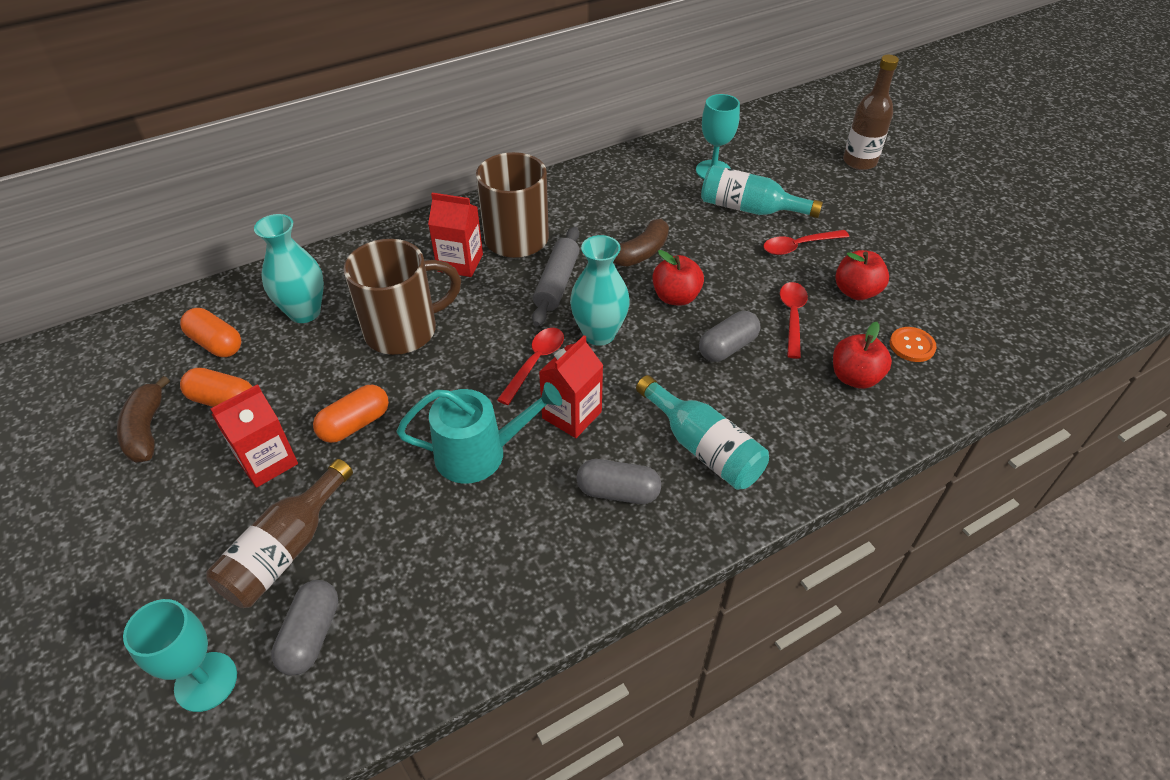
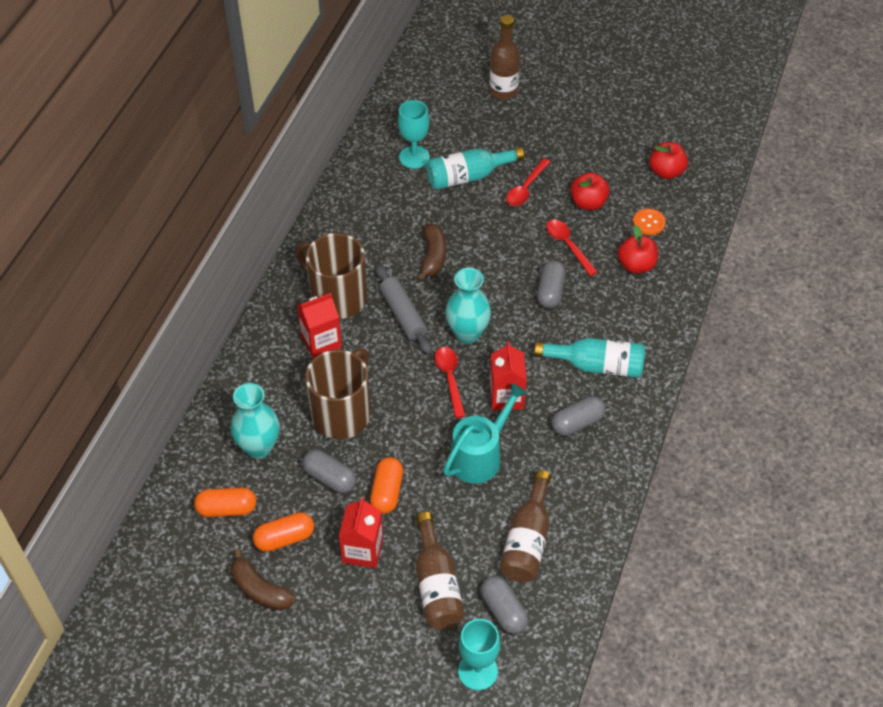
camera: 40 degrees left, 5 degrees up
(324, 376) = (329, 478): none -> grey capsule
(425, 577) = (527, 540): none -> brown bottle
(675, 297) = (487, 276): red apple -> red apple (666, 172)

